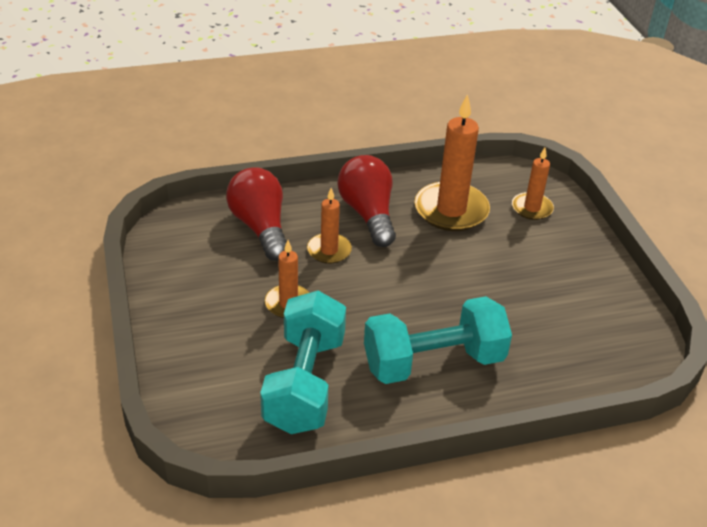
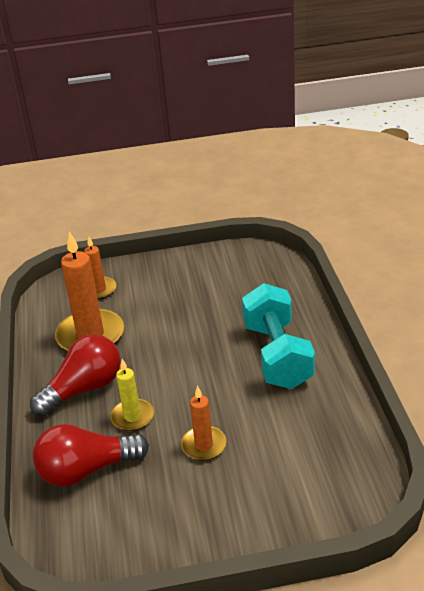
camera: 80 degrees left, 5 degrees down
(305, 383) = (303, 432): turquoise dumbbell -> none
(329, 250) = (132, 417): orange candle -> yellow candle
(368, 214) = (84, 389): red light bulb -> red light bulb turned 150 degrees clockwise

